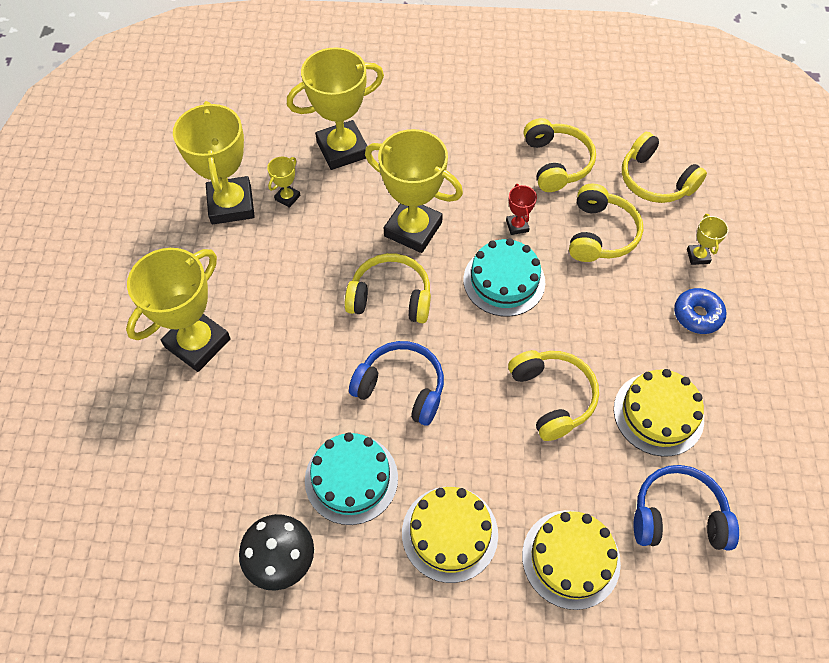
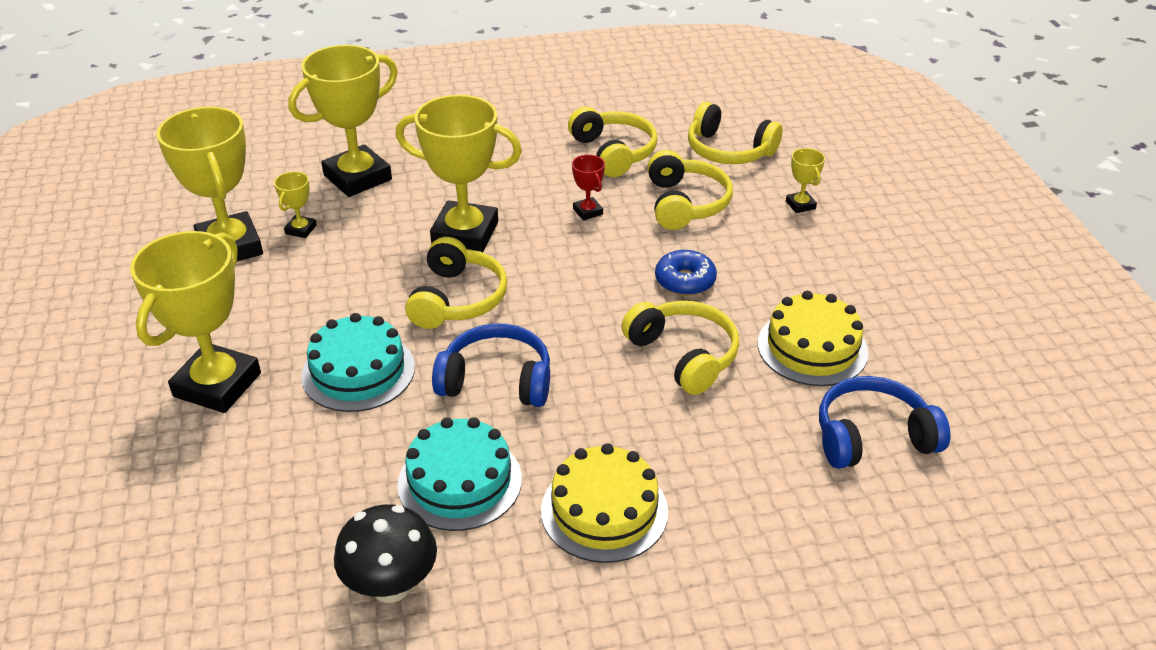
camera: 15 degrees left, 20 degrees down
(390, 297) = (457, 299): yellow headphones -> yellow headphones turned 105 degrees clockwise
(504, 281) = (589, 261): turquoise cake -> turquoise cake (358, 371)
(571, 558) = (763, 504): yellow cake -> none
(697, 315) = (820, 254): blue donut -> blue donut (685, 281)

